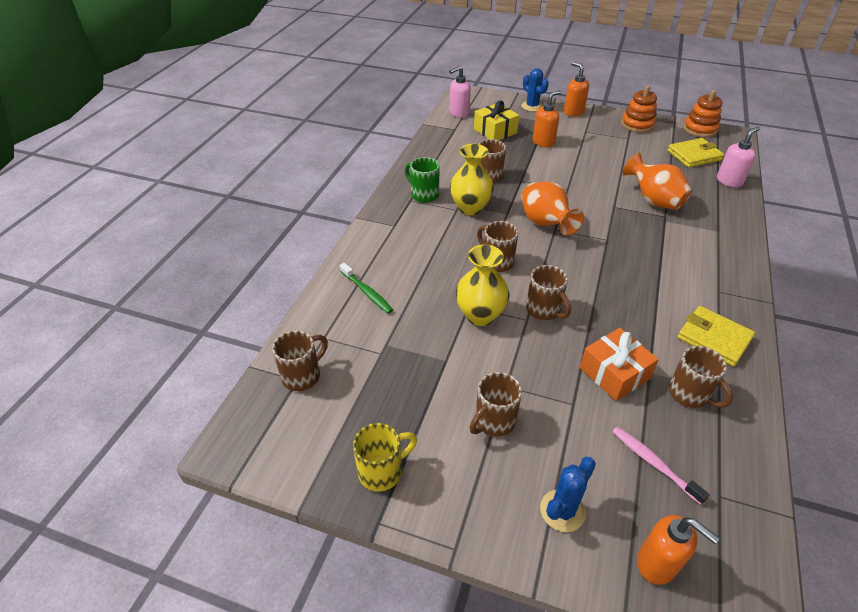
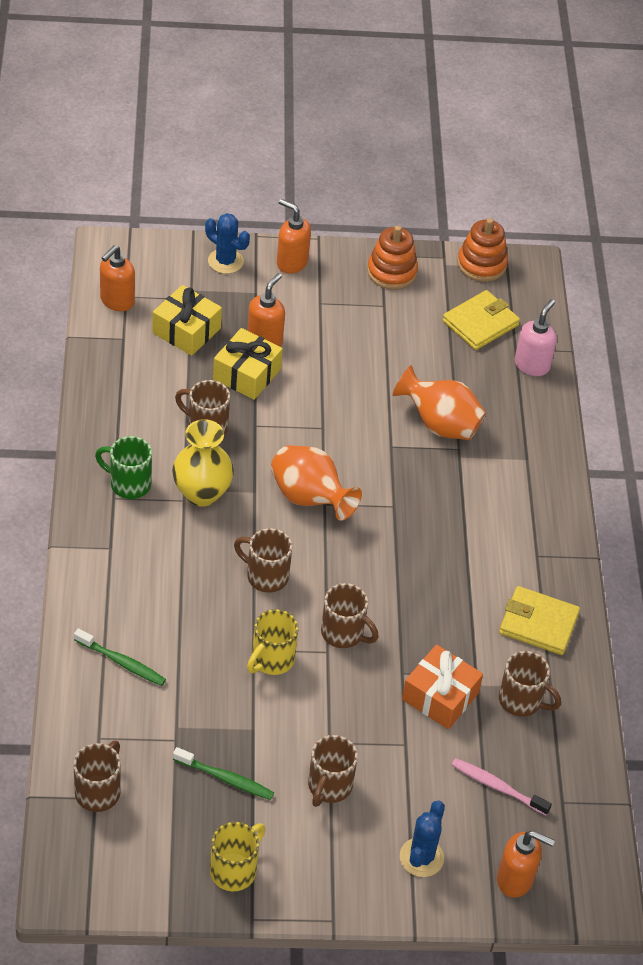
camera: 25 degrees left, 5 degrees up
(407, 392) = (225, 778): none -> green toothbrush
(459, 113) = (117, 301): pink soap dispenser -> orange soap dispenser
(480, 315) = (271, 660): yellow vase -> yellow mug
(525, 155) = (247, 374): none -> yellow gift

